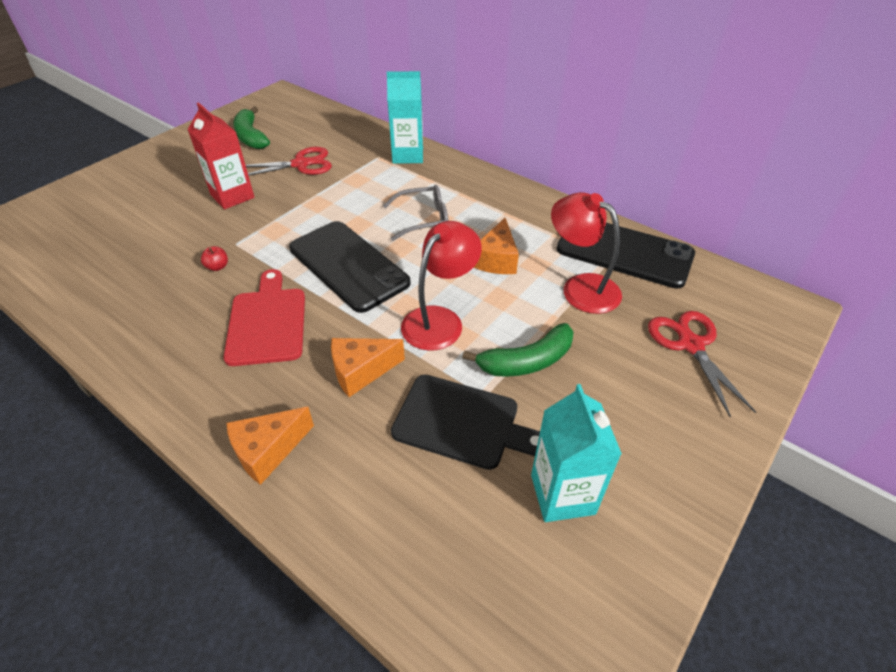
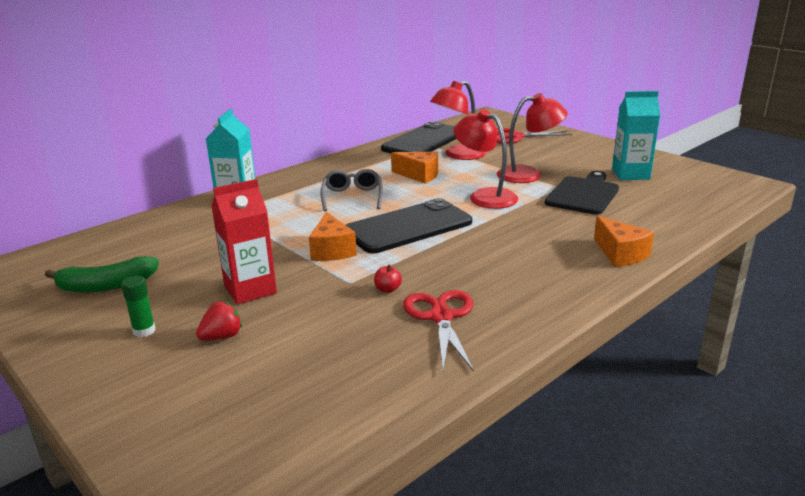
camera: 80 degrees left, 20 degrees down
(166, 198) = (222, 337): none -> red strawberry
(184, 166) = (144, 331): none -> green glue stick
(267, 322) = (478, 260): red cutting board -> none
(301, 164) = (209, 251): red scissors -> red scissors (441, 317)
(361, 371) = (538, 223): orange cheese -> orange cheese (331, 250)
(526, 361) = (528, 174): green banana -> red lamp

